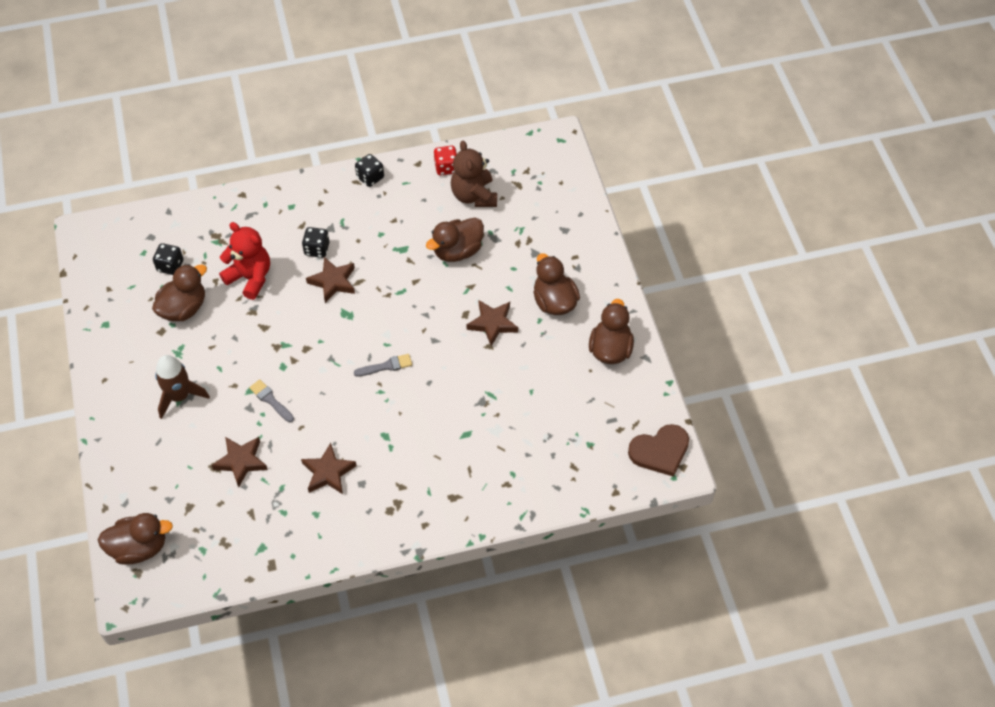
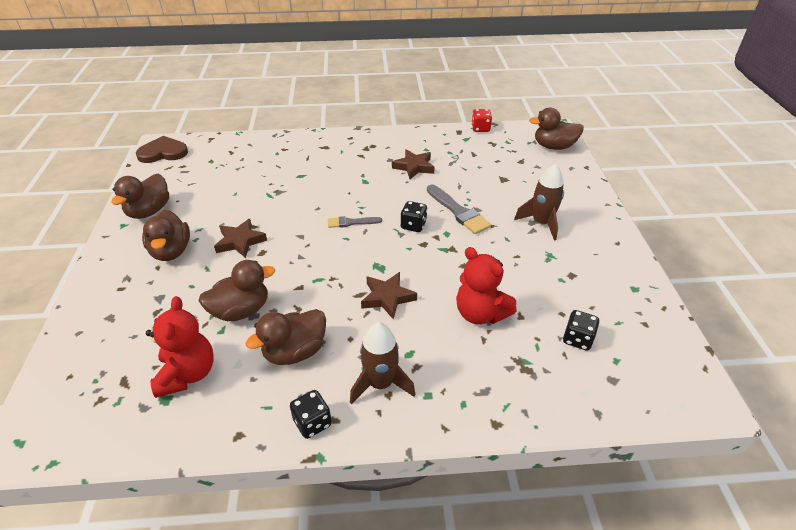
camera: 170 degrees left, 15 degrees down
(184, 308) = (552, 292): brown duck -> brown duck (295, 352)
(241, 461) = (482, 179): brown star -> none
(270, 400) = (458, 211): grey brush -> grey brush, size x1.65
(317, 249) = (401, 334): black dice -> black dice (413, 225)
(327, 209) = (380, 383): none -> brown rocket
(446, 167) = (202, 422): red dice -> red dice (480, 128)
(474, 196) = (187, 374): brown teddy bear -> red teddy bear

